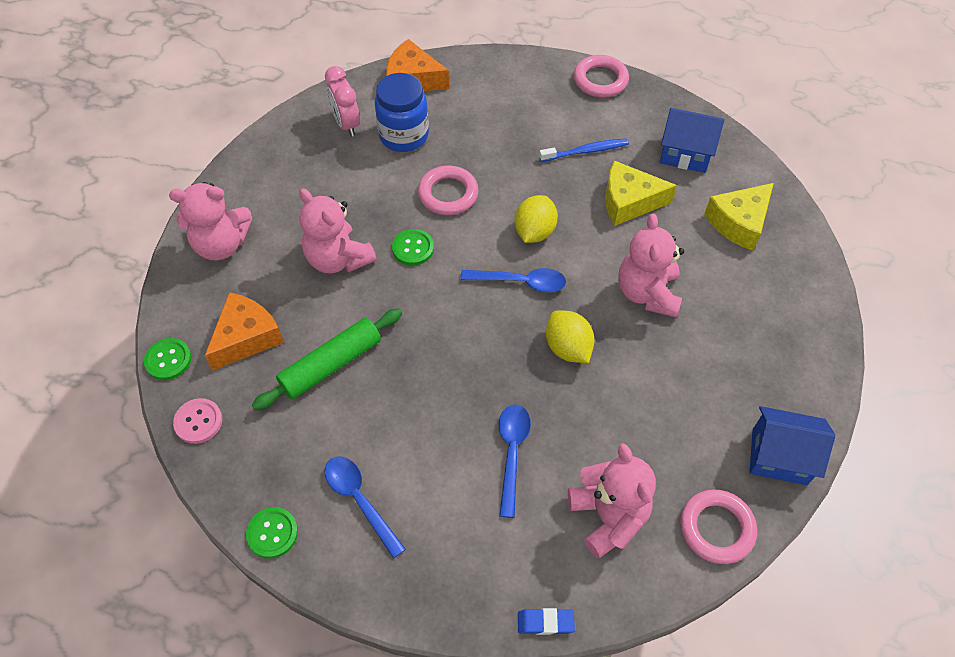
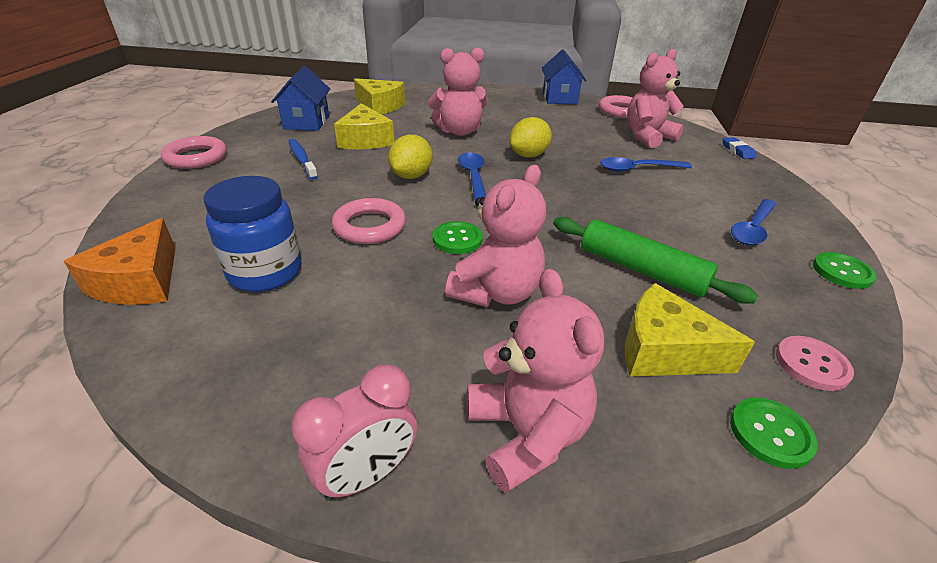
camera: 105 degrees left, 20 degrees down
(246, 337) = (664, 350): orange cheese -> yellow cheese
(346, 124) = (230, 334): pink clock -> pink clock (366, 474)
(534, 232) = (411, 176): yellow lemon -> yellow lemon turned 75 degrees counterclockwise

